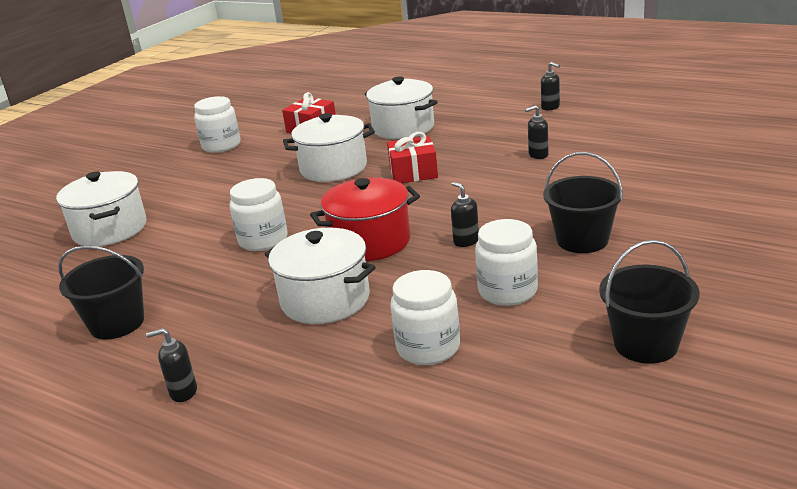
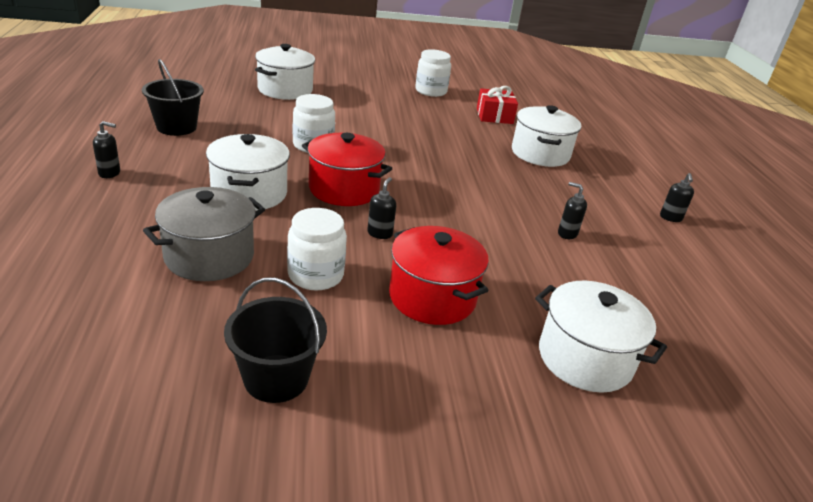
camera: 45 degrees right, 5 degrees up
(183, 392) = (110, 173): black soap dispenser -> black soap dispenser turned 135 degrees clockwise
(333, 168) = (441, 142): white pot -> white pot (585, 358)
(413, 172) = (470, 178): red gift -> none
(428, 347) = (209, 256): white jar -> grey pot
(582, 240) = (432, 297): black bucket -> red pot

